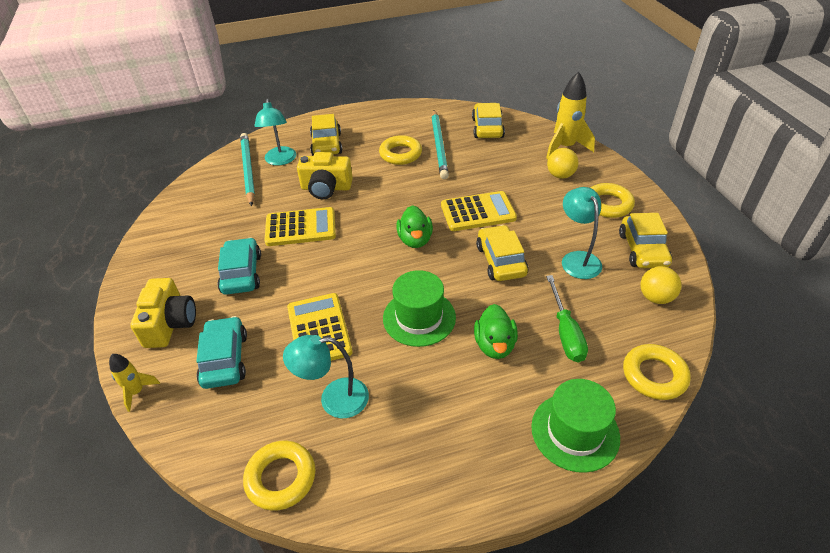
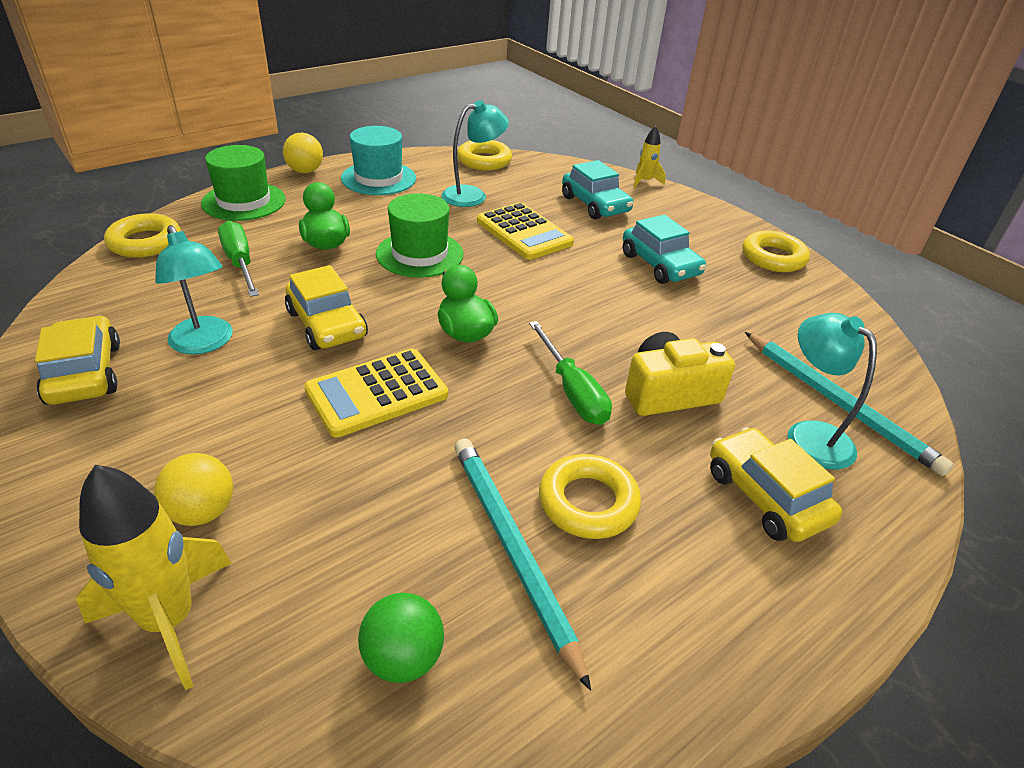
camera: 155 degrees right, 5 degrees down
(170, 324) = (678, 219): yellow camera -> none
(300, 228) = (645, 324): yellow calculator -> none
(375, 196) = (572, 391): none -> green screwdriver
(423, 456) = (378, 178): none -> turquoise hat
(487, 128) = (403, 658): yellow car -> green ball
(608, 204) = (112, 452): yellow ring -> yellow ring (773, 257)
(655, 297) = (101, 311): yellow ball -> yellow ball (305, 171)

